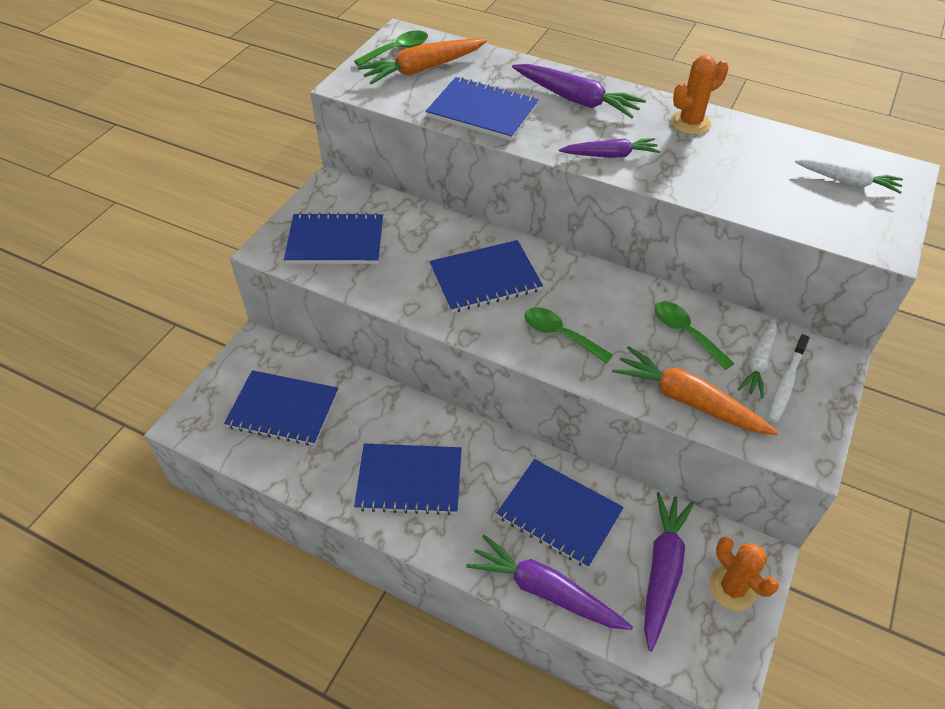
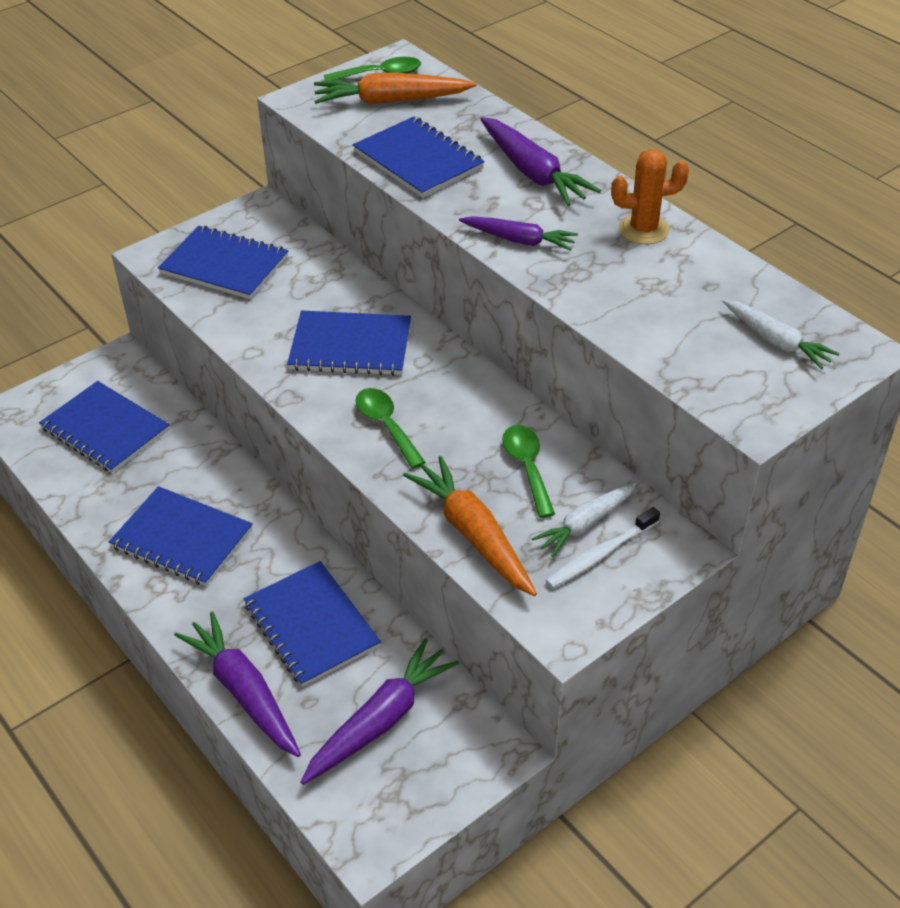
camera: 25 degrees right, 5 degrees down
(732, 588) = (444, 767): orange cactus -> none

